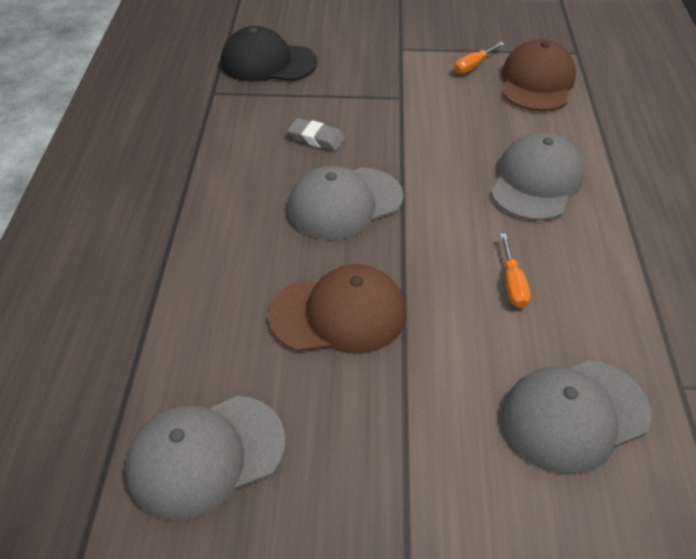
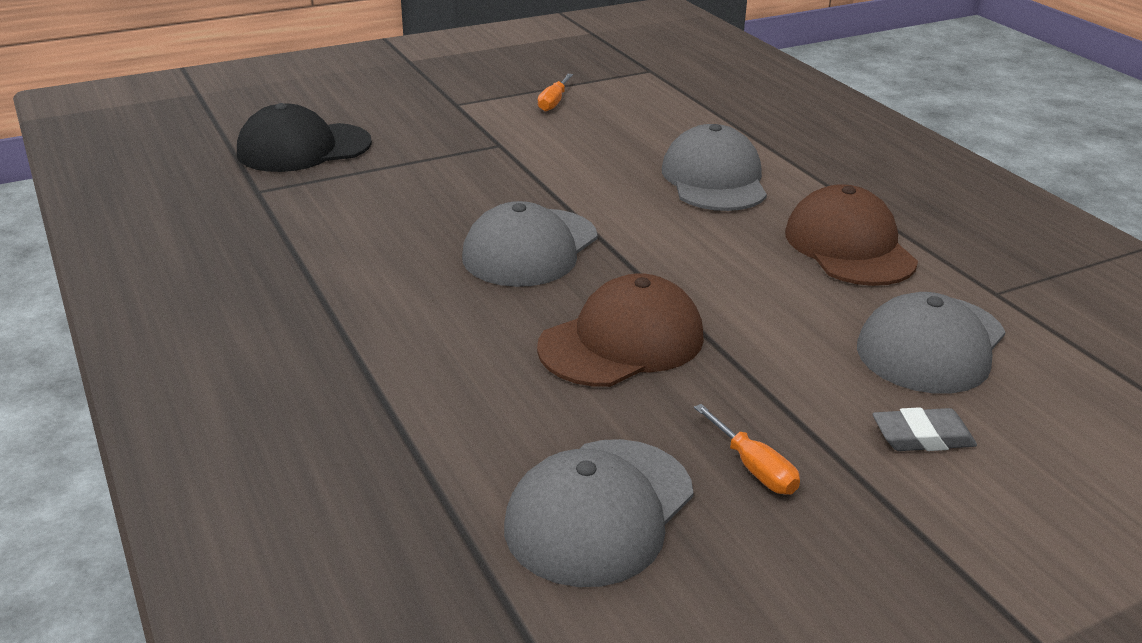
camera: 30 degrees left, 15 degrees down
(316, 138) = (437, 201): grey eraser -> grey eraser (922, 437)
(512, 284) = (773, 264): orange screwdriver -> orange screwdriver (753, 468)
(537, 82) = (634, 101): brown cap -> brown cap (849, 247)

